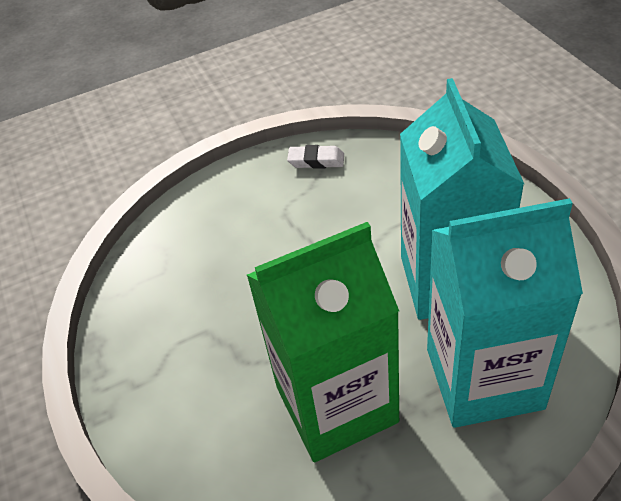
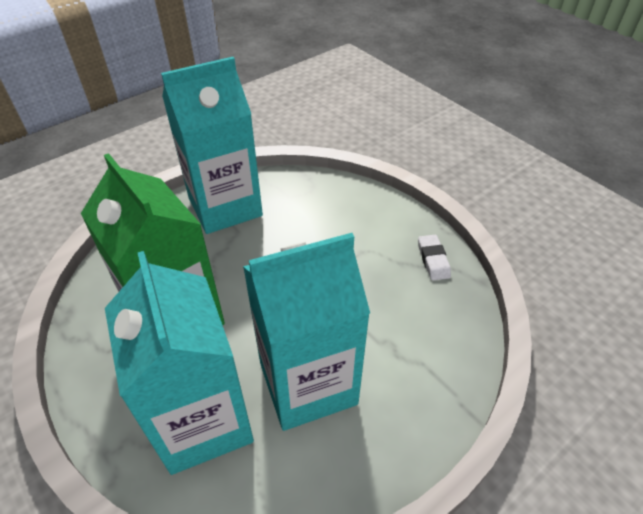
camera: 70 degrees right, 0 degrees up
(152, 343) = (225, 207): none -> turquoise carton

